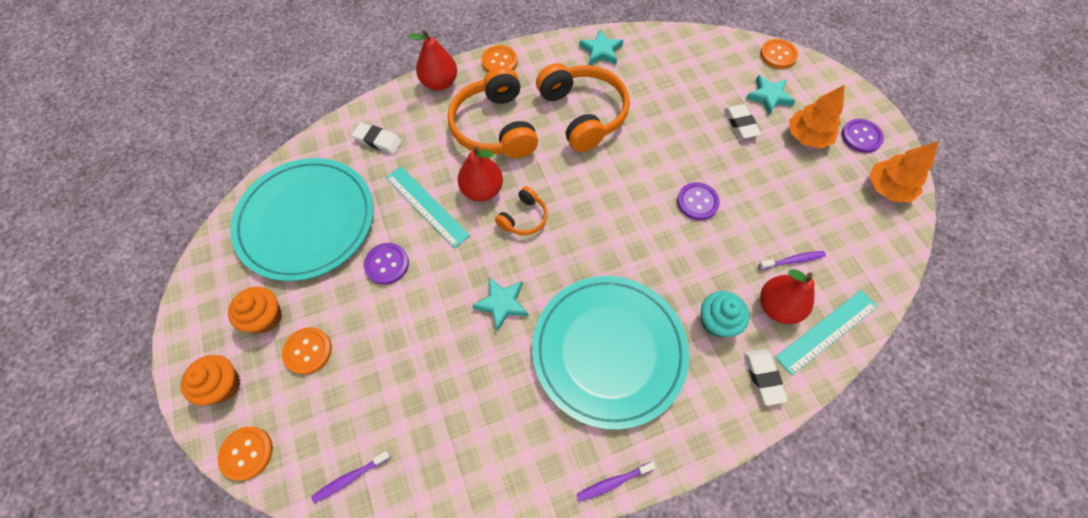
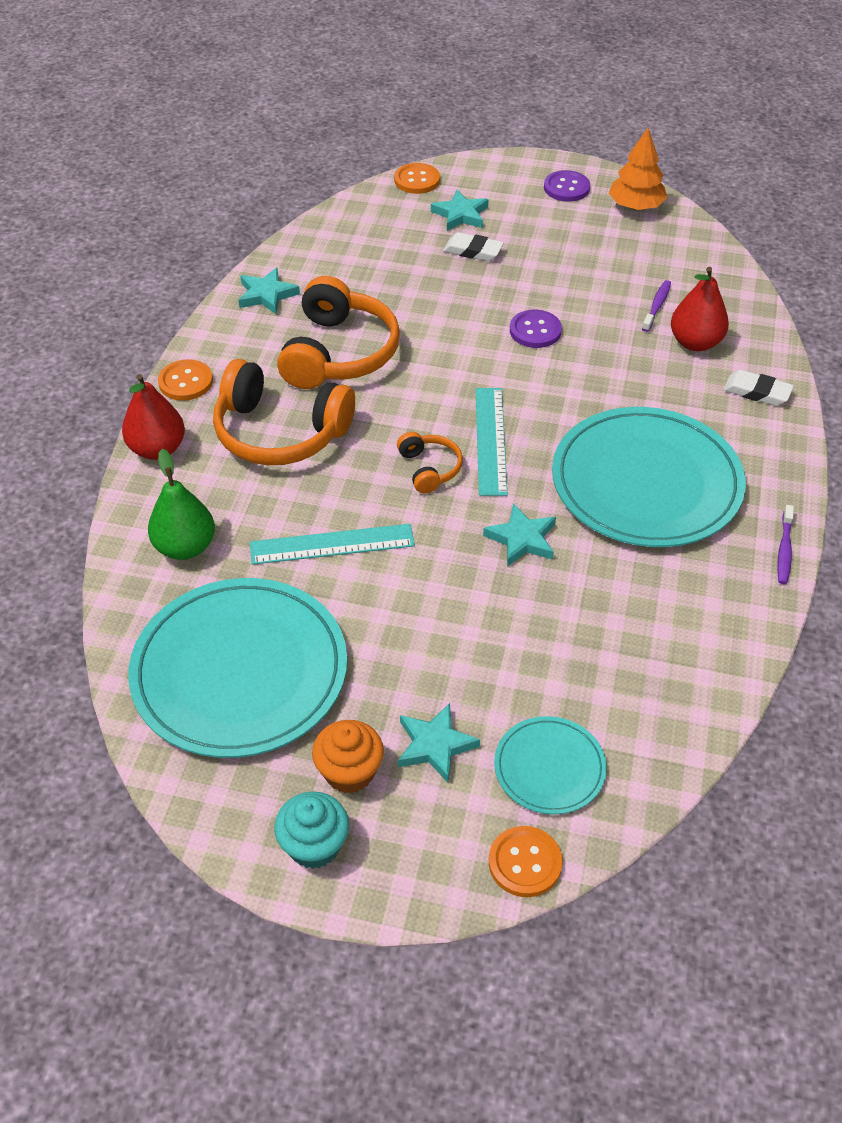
camera: 55 degrees left, 15 degrees down
(223, 385) = (411, 855): orange cupcake -> none
(308, 351) = (435, 745): orange button -> turquoise star
(325, 427) = (549, 768): none -> turquoise plate
(350, 477) = (629, 768): purple toothbrush -> none
(378, 140) = (185, 547): white eraser -> green pear
(387, 264) = (380, 617): purple button -> none
(482, 190) = (358, 485): red pear -> none
(583, 114) = (339, 353): orange headphones -> orange headphones turned 90 degrees clockwise
(717, 322) = (677, 390): turquoise cupcake -> turquoise cupcake (314, 845)
(807, 136) = (532, 219): orange tree -> none
(827, 331) = (744, 327): turquoise ruler -> turquoise ruler (490, 440)

